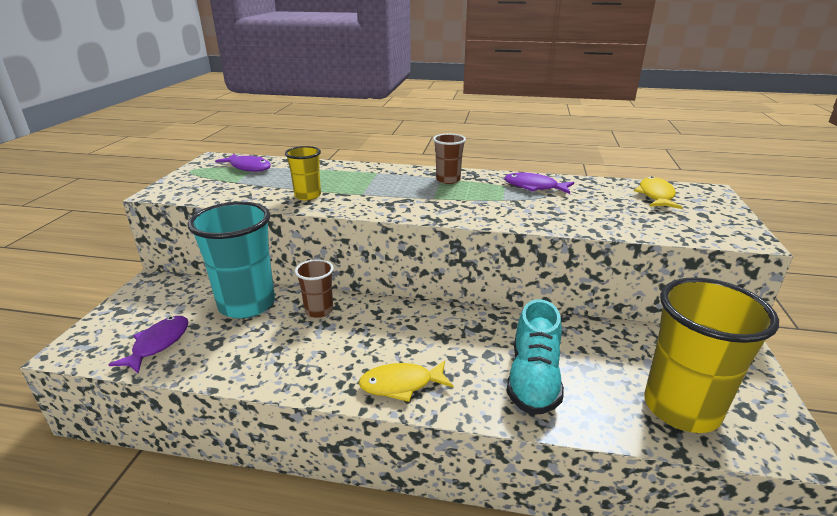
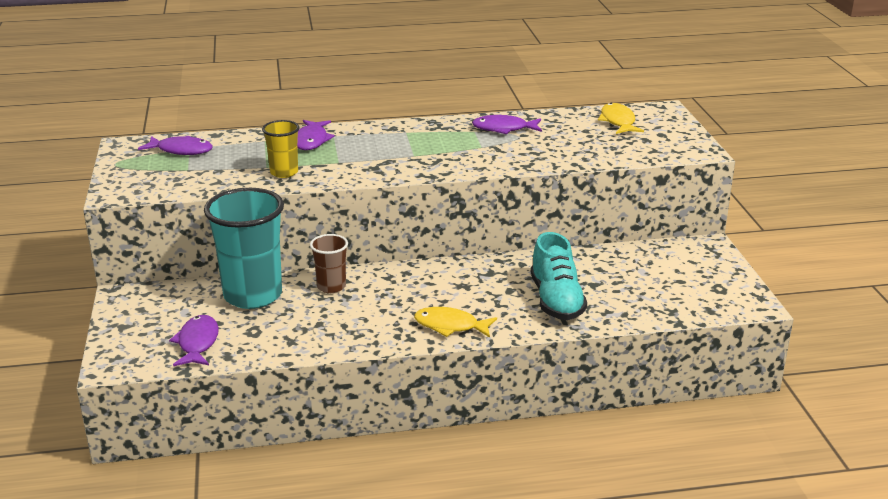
camera: 20 degrees left, 0 degrees up
(355, 174) = (311, 141): none -> purple fish
(401, 384) = (450, 326): yellow fish -> yellow fish turned 45 degrees clockwise
(448, 180) = (414, 133): brown cup -> none
(681, 408) = (673, 296): yellow cup -> none

